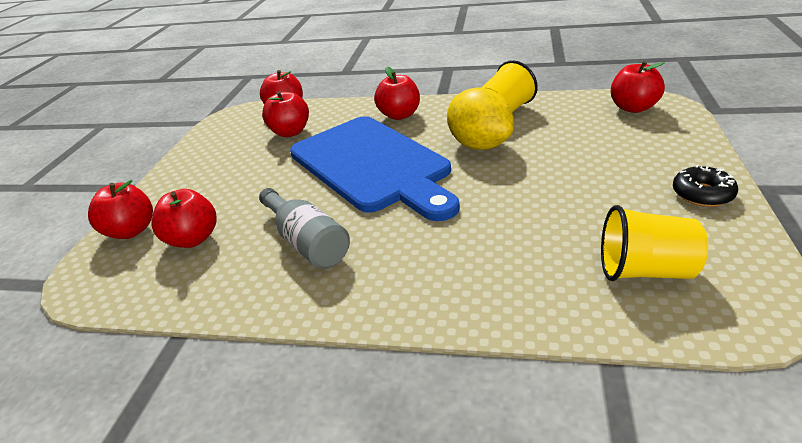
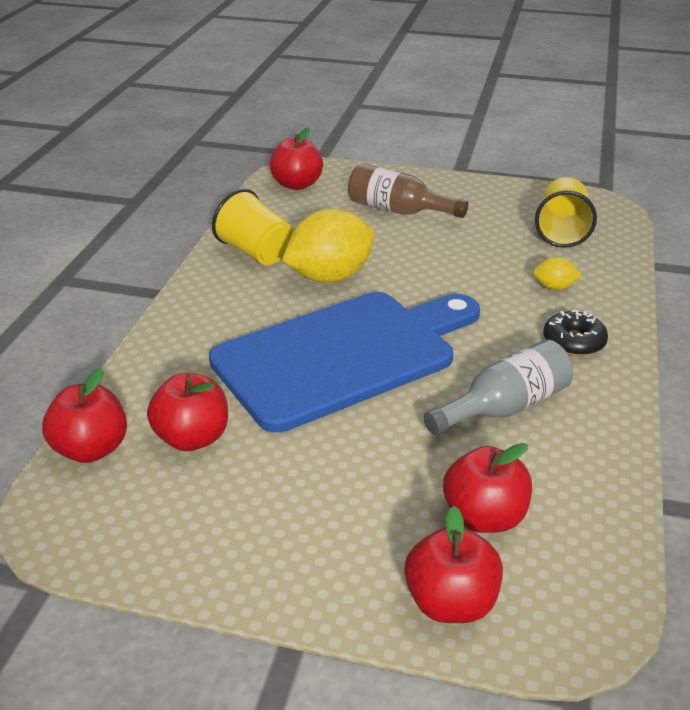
camera: 90 degrees left, 0 degrees up
(399, 115) = (207, 328): red apple -> none
(507, 266) = (554, 287): none -> yellow lemon
(620, 160) = (398, 210): none -> brown bottle
(702, 194) = (465, 190): black donut -> black donut (573, 342)

